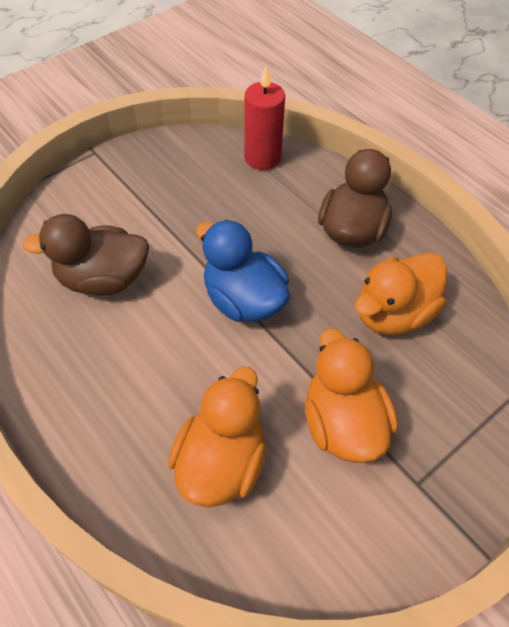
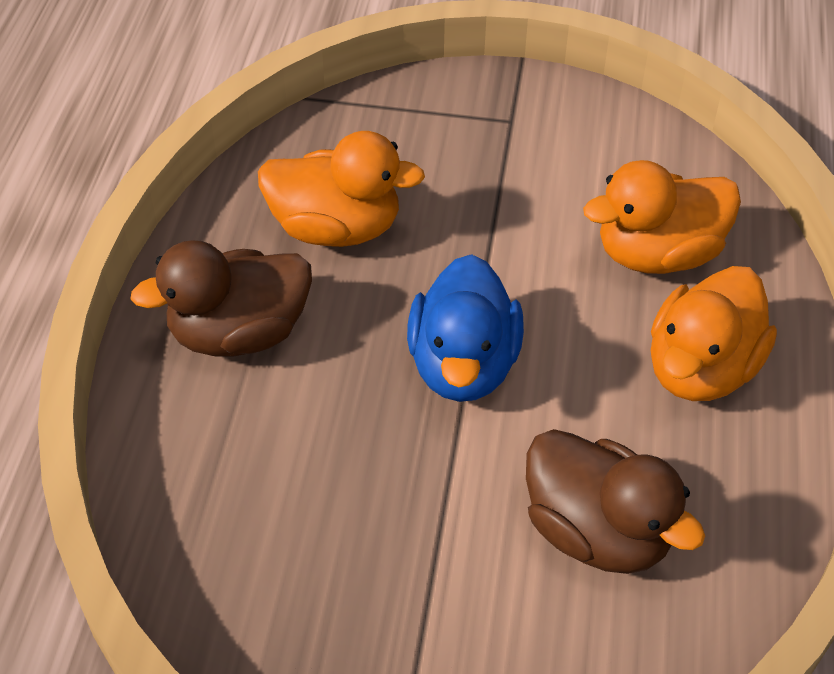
camera: 130 degrees left, 5 degrees down
(262, 158) = (185, 525): red candle -> none
(342, 423) = (514, 195): orange duck -> orange duck (701, 368)

